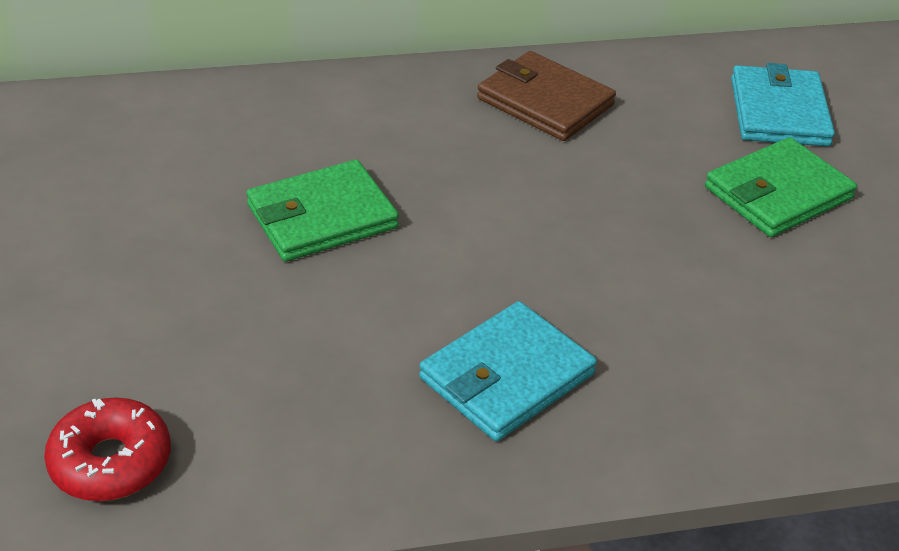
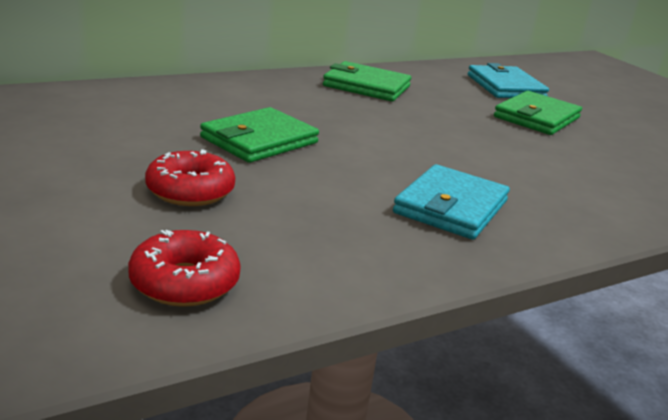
camera: 20 degrees left, 15 degrees down
(187, 308) = (190, 191): none -> red donut
(545, 101) = (366, 86): brown wallet -> green wallet

